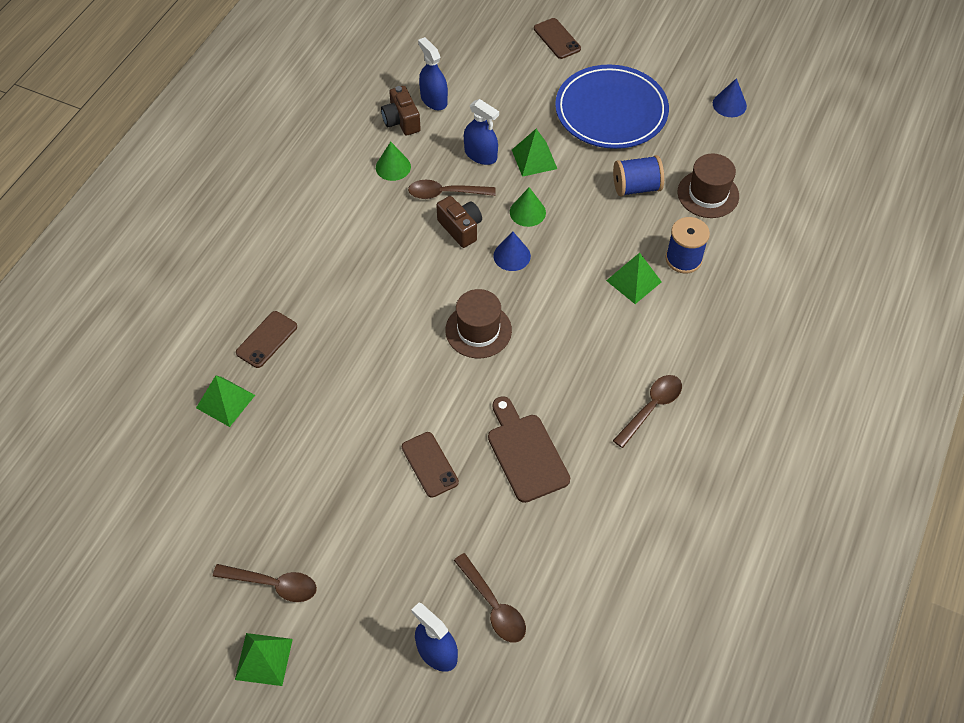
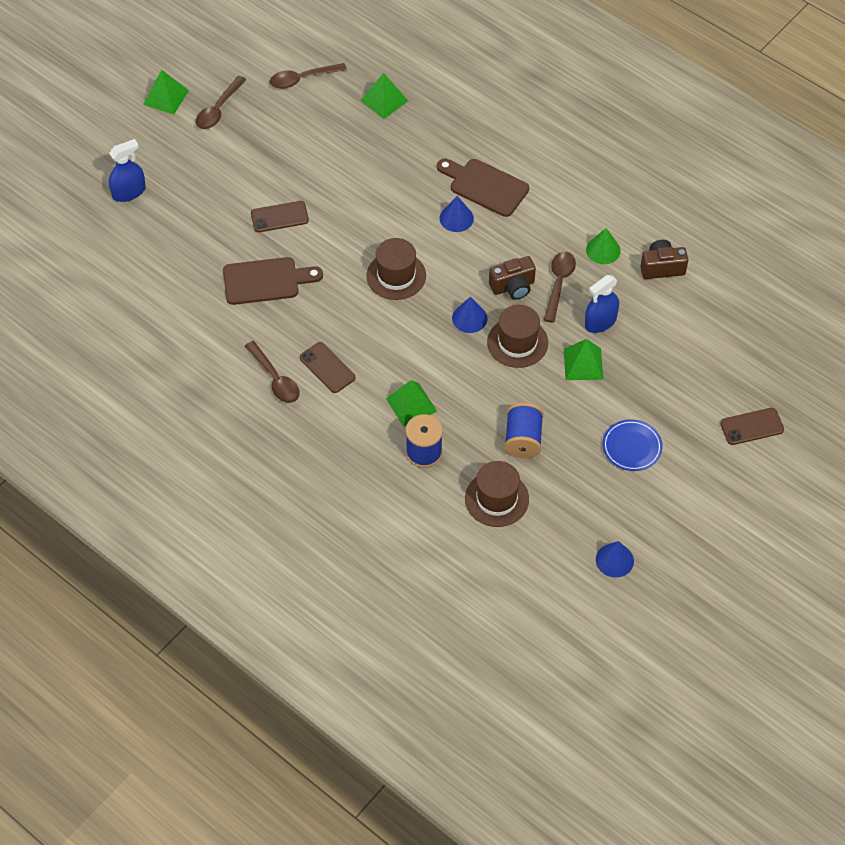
camera: 105 degrees right, 0 degrees up
(266, 339) = (435, 133): brown phone -> brown phone (327, 368)
(334, 277) = (485, 186): none -> brown cutting board
(385, 294) = (456, 218): none -> blue cone
(434, 99) = (685, 299): blue spray bottle -> none
(493, 605) = (149, 232): brown spoon -> brown spoon (302, 79)
(527, 212) = (517, 342): green cone -> brown hat
(611, 111) = (632, 447): blue plate -> blue plate, size x0.49

